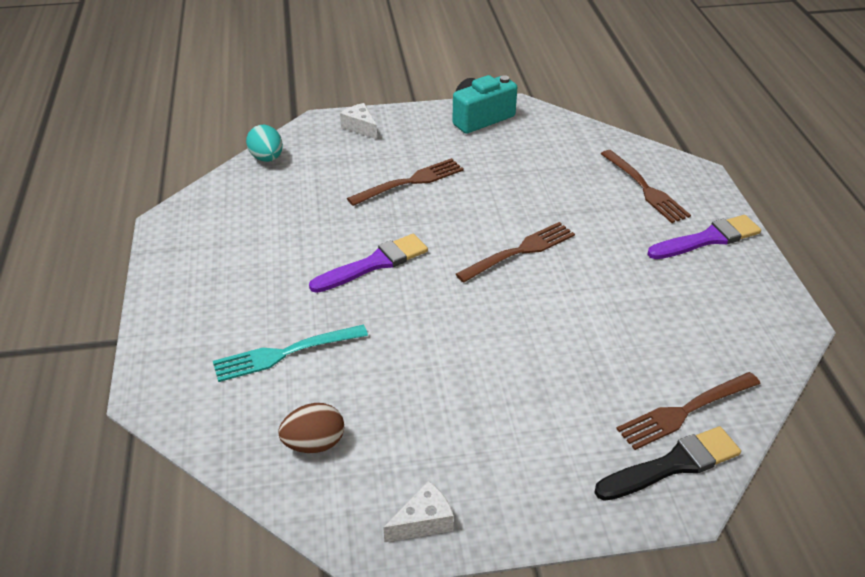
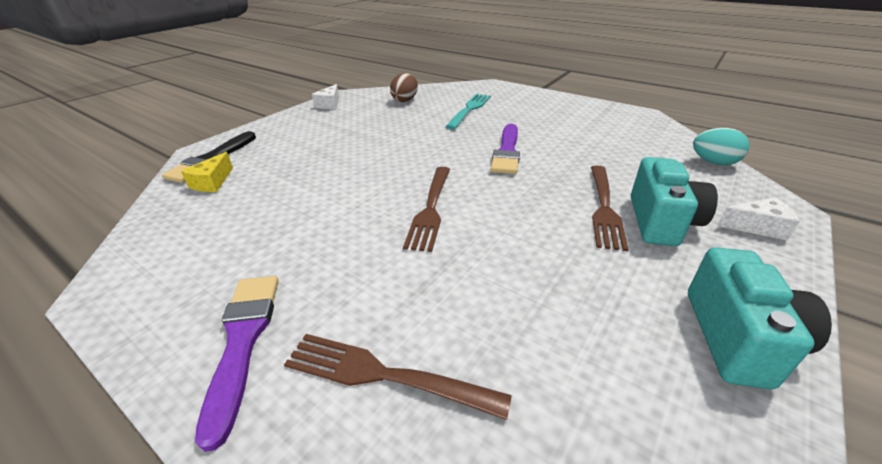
camera: 135 degrees right, 5 degrees down
(399, 158) = (661, 221): none -> turquoise camera
(685, 411) = (212, 182): brown fork -> yellow cheese
(707, 239) = (243, 341): purple brush -> purple brush turned 150 degrees clockwise

